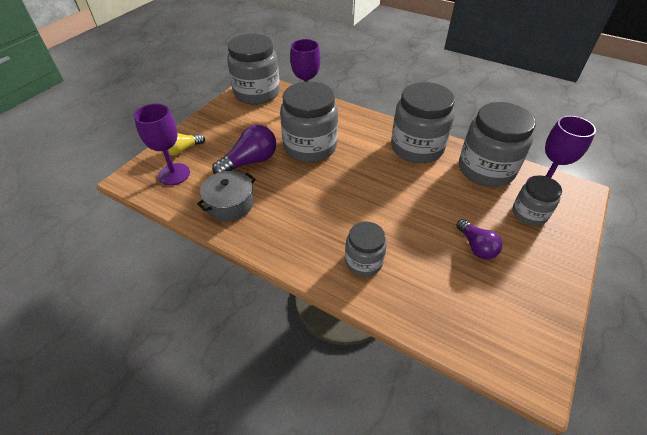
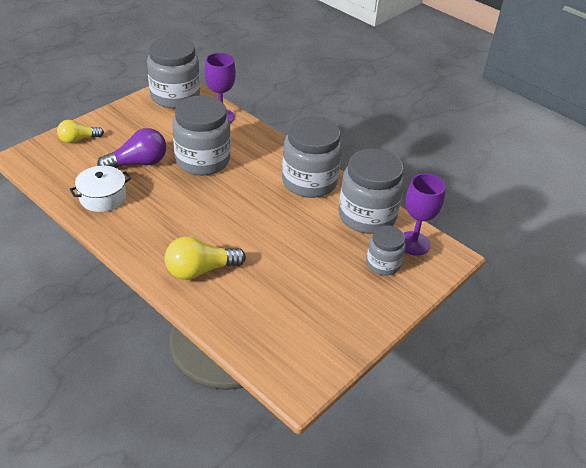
camera: 10 degrees right, 5 degrees down
(174, 174) = (62, 160): purple goblet -> none
(230, 204) = (103, 197): grey pot -> white pot
(363, 261) = (200, 270): grey jar -> yellow light bulb
(476, 246) = (312, 280): purple light bulb -> none

